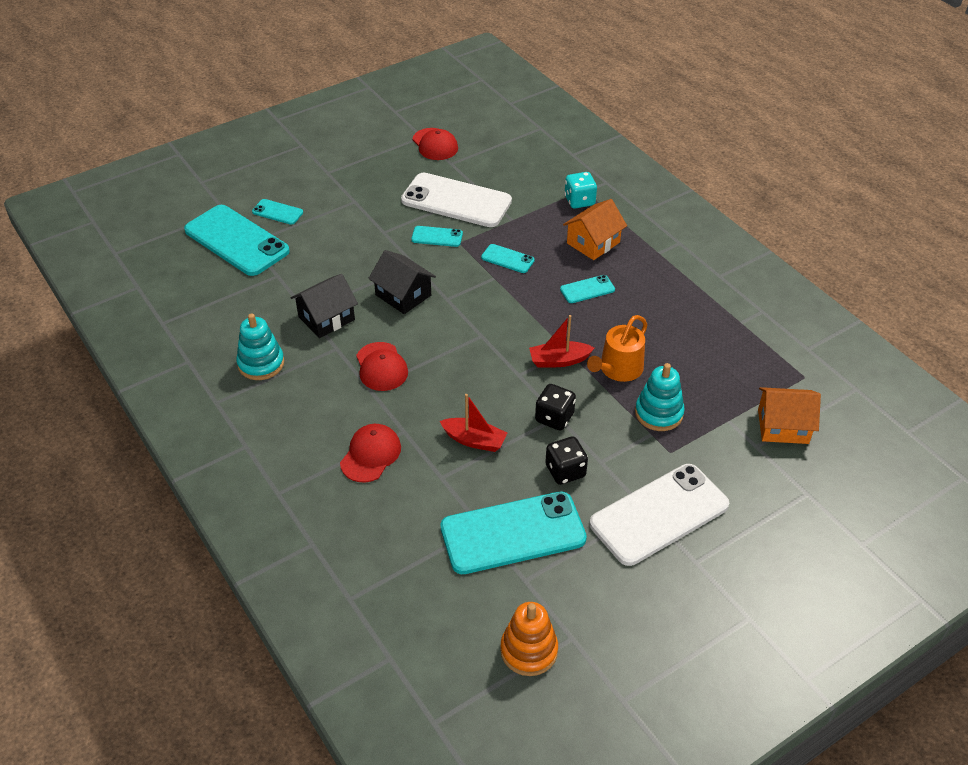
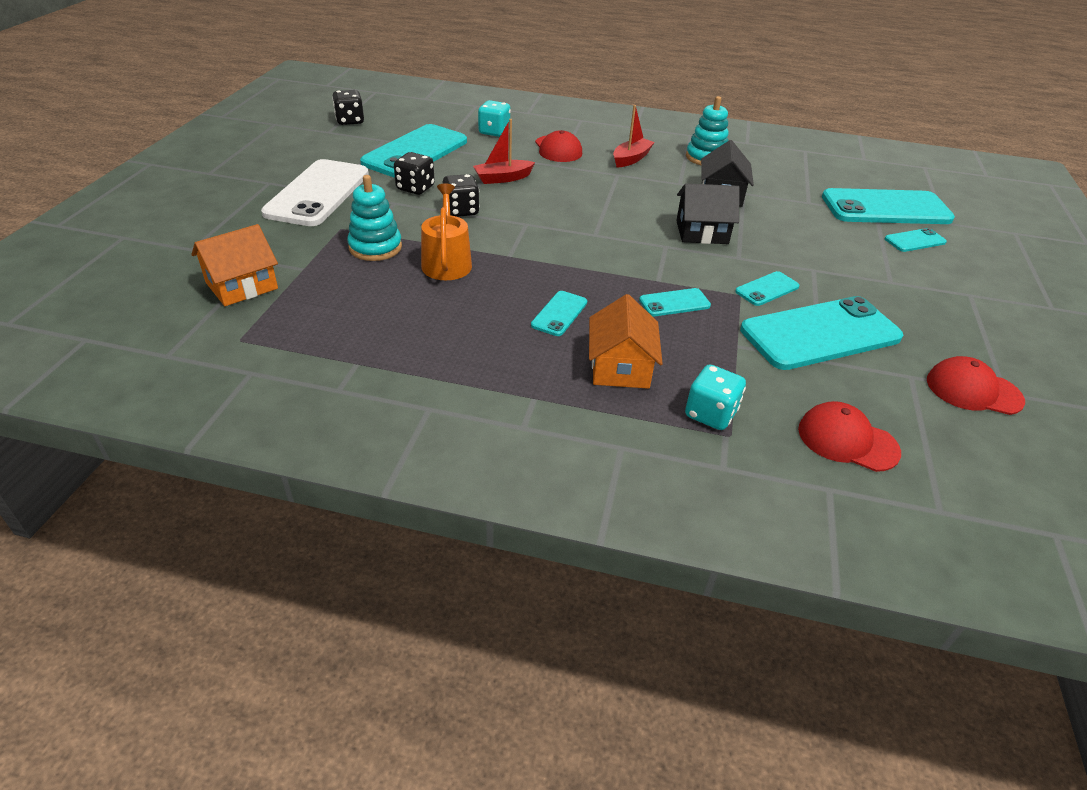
camera: 135 degrees right, 5 degrees down
(381, 367) = (631, 187): red cap -> red cap (847, 440)
(395, 524) = (494, 132): none -> turquoise dice
(456, 201) = (820, 334): white phone -> turquoise phone
(529, 650) = (350, 121): orange stacking toy -> black dice
(559, 360) = (507, 246): red boat -> red boat (631, 159)

